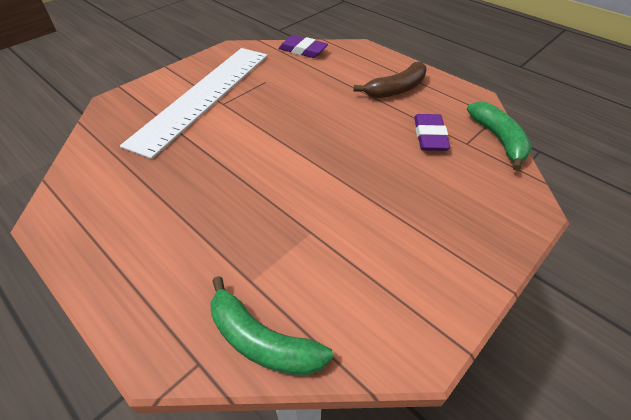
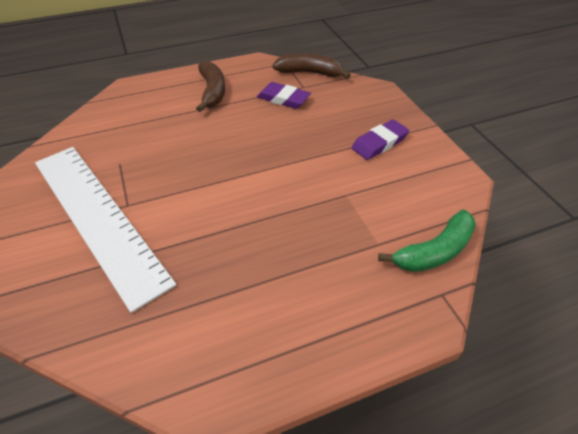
camera: 65 degrees left, 0 degrees up
(303, 50) = (92, 121): purple eraser -> purple eraser (379, 143)
(498, 139) = (310, 73): green banana -> brown banana

